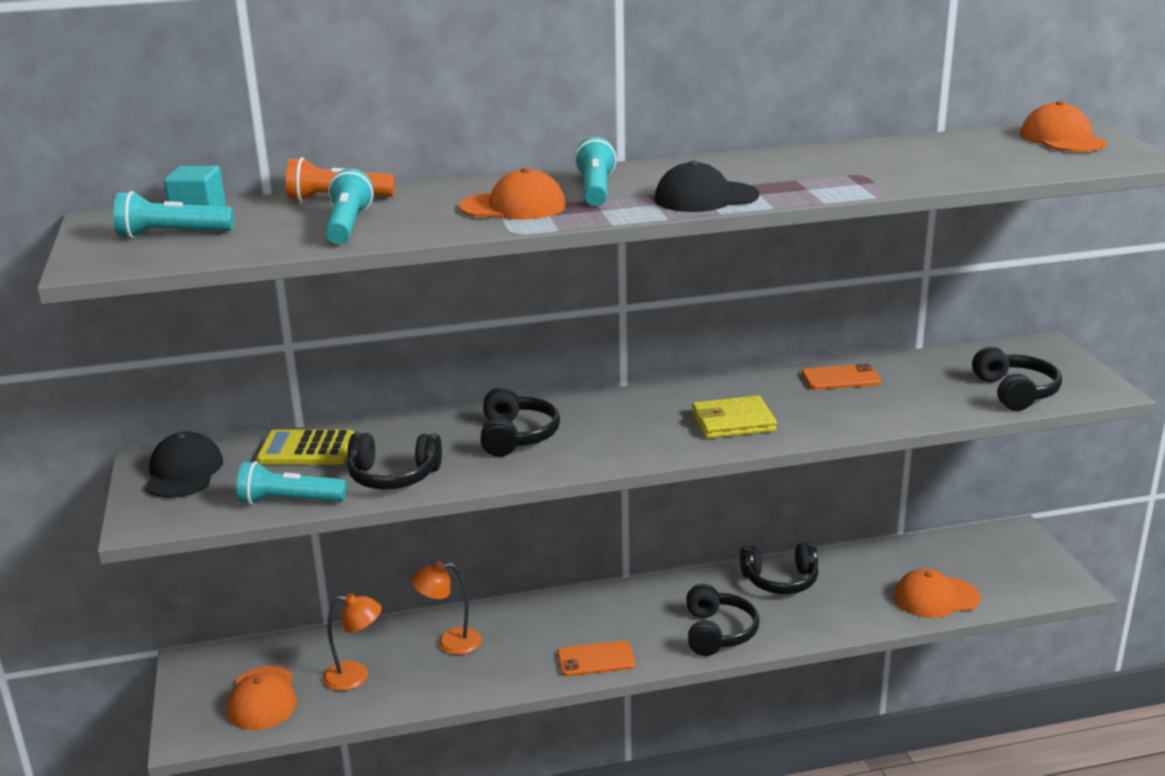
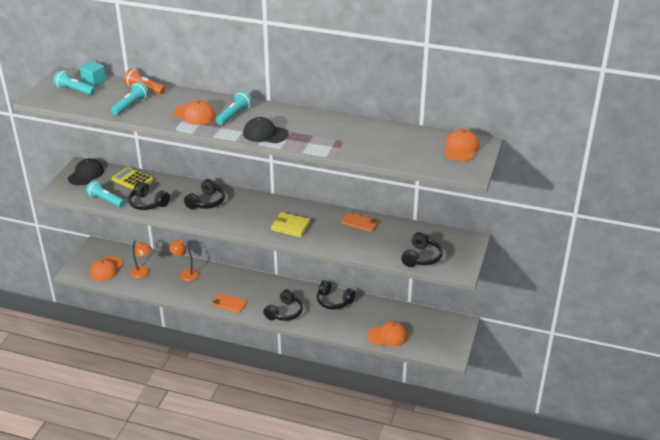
camera: 30 degrees right, 10 degrees up
(936, 598) = (388, 336): orange cap -> orange cap turned 150 degrees clockwise

